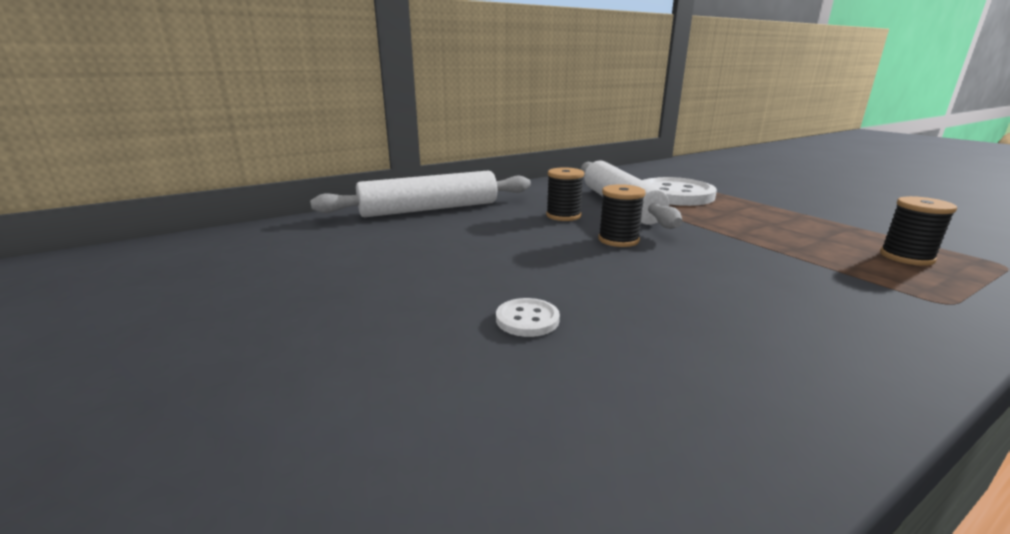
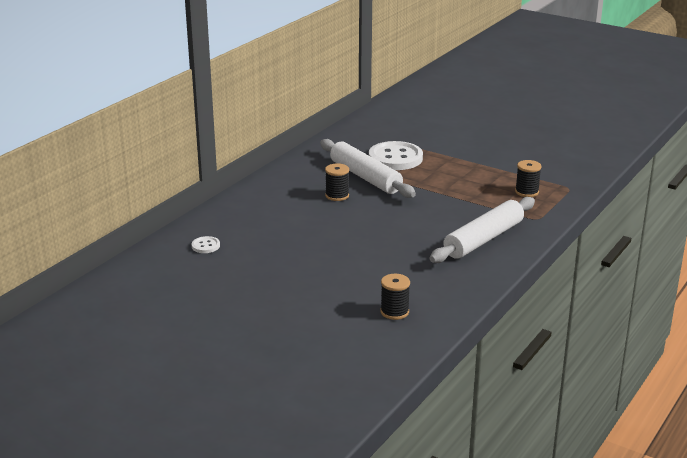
camera: 25 degrees left, 5 degrees up
(429, 209) = (243, 207): white rolling pin -> white rolling pin (483, 239)
(527, 319) = (371, 267): white button -> white button (205, 246)
(618, 240) = (382, 210): black spool -> black spool (394, 312)

